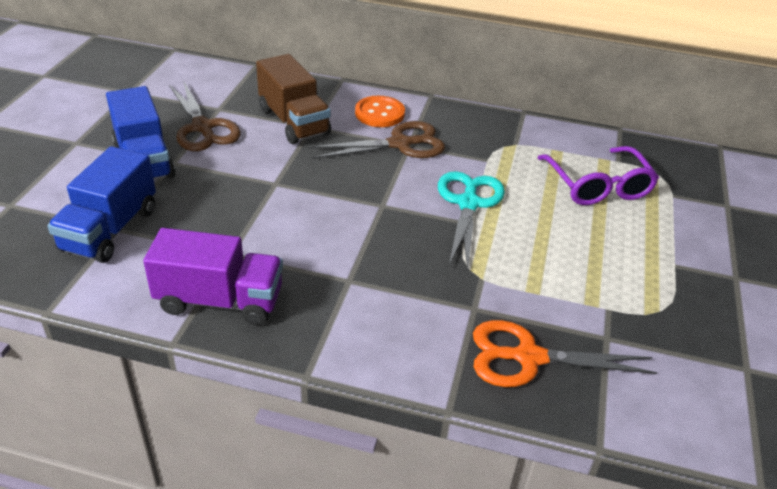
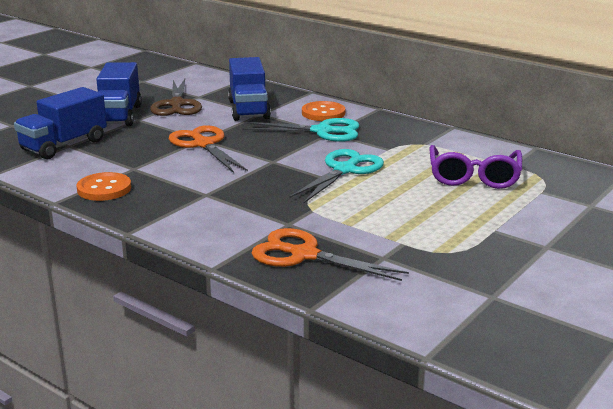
camera: 25 degrees right, 15 degrees down
(220, 300) = (104, 189): purple truck -> orange button
(284, 192) = (203, 144): none -> orange scissors
(294, 122) = (248, 110): brown truck -> blue truck
(400, 144) = (322, 131): brown scissors -> turquoise scissors

